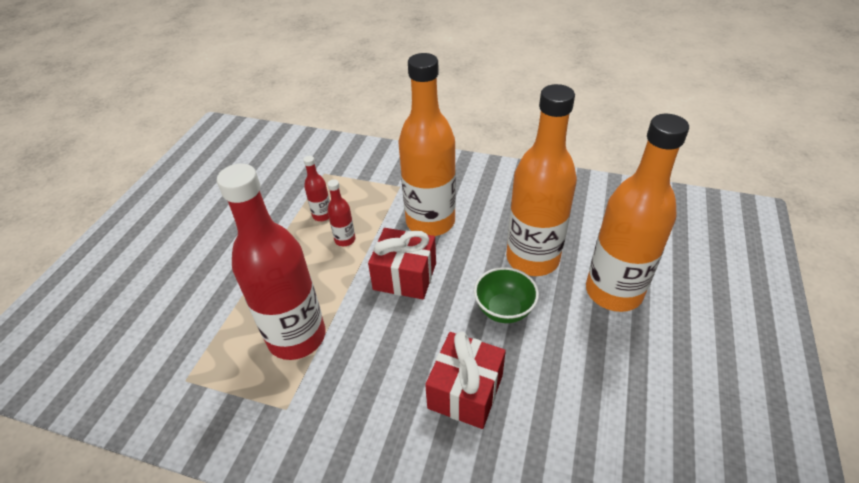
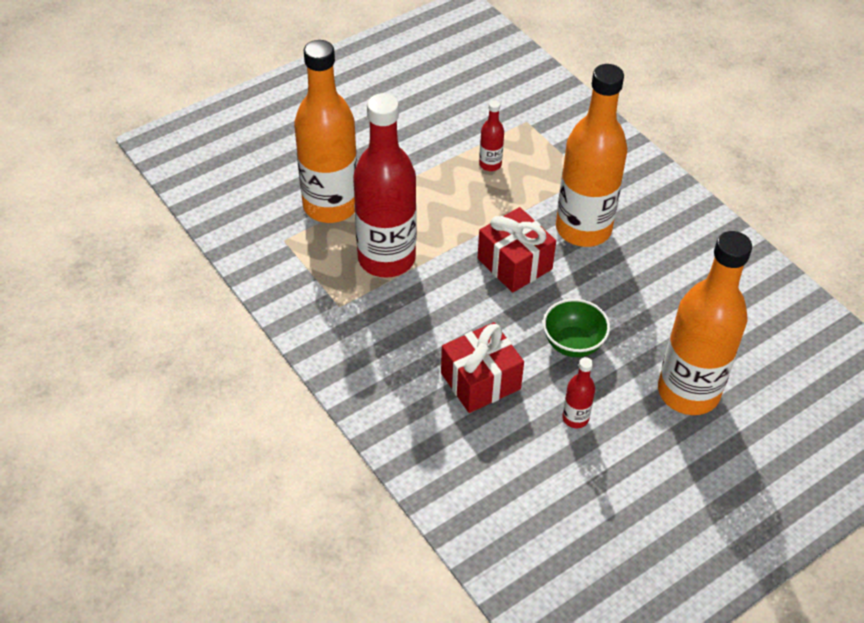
camera: 35 degrees right, 5 degrees up
(345, 240) = (491, 200): red bottle -> red bottle (575, 418)
(532, 259) = (644, 319): orange bottle -> orange bottle (330, 206)

